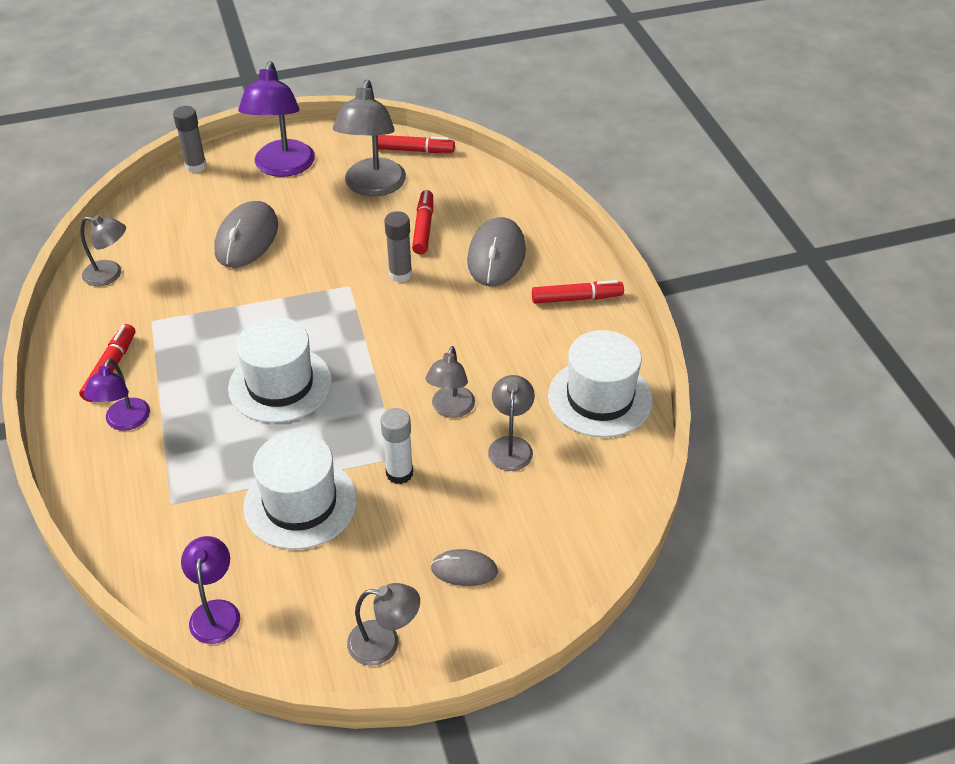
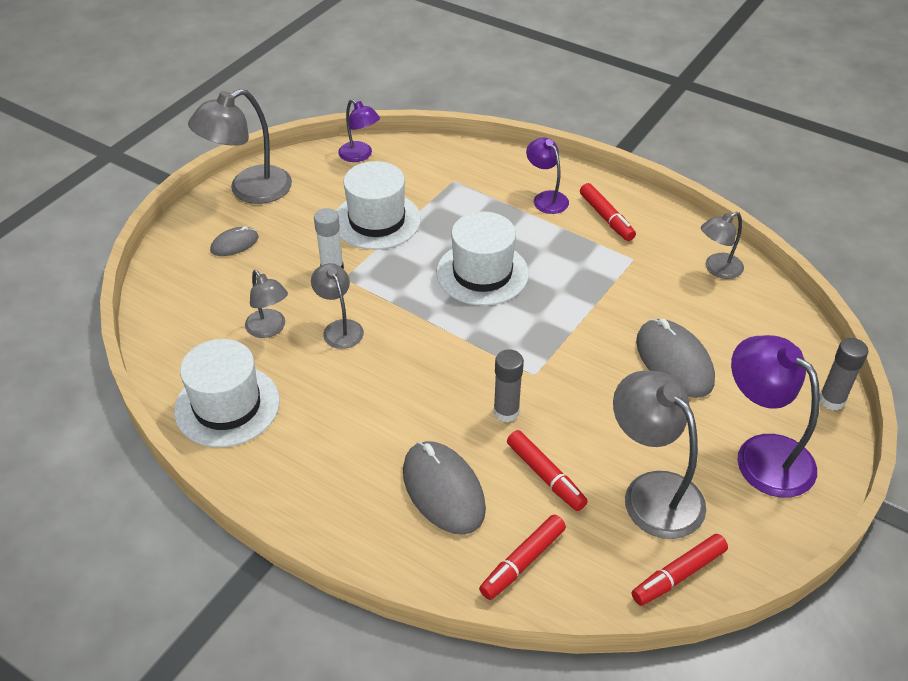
camera: 140 degrees right, 0 degrees up
(384, 643) = (249, 190): grey lamp -> grey lamp, size x1.73
(576, 298) = (323, 491): red marker -> red marker (522, 562)

